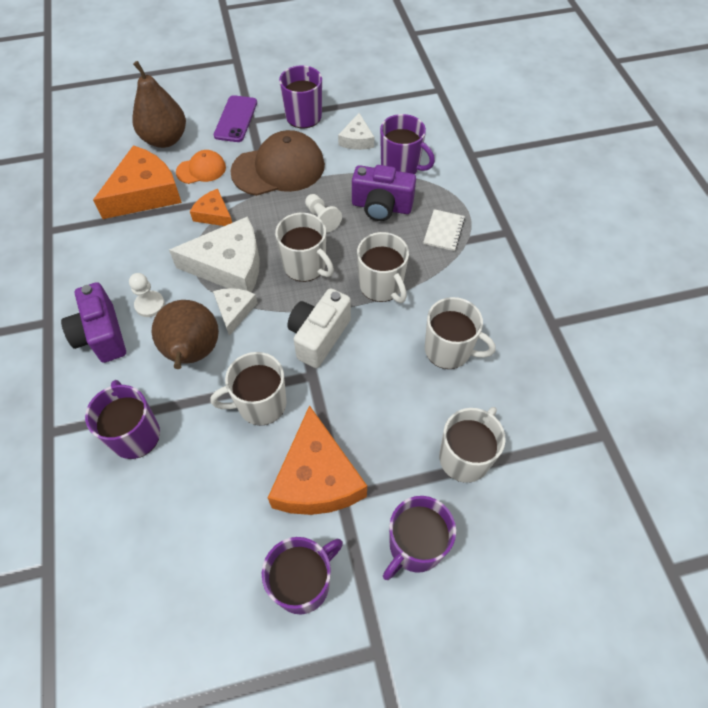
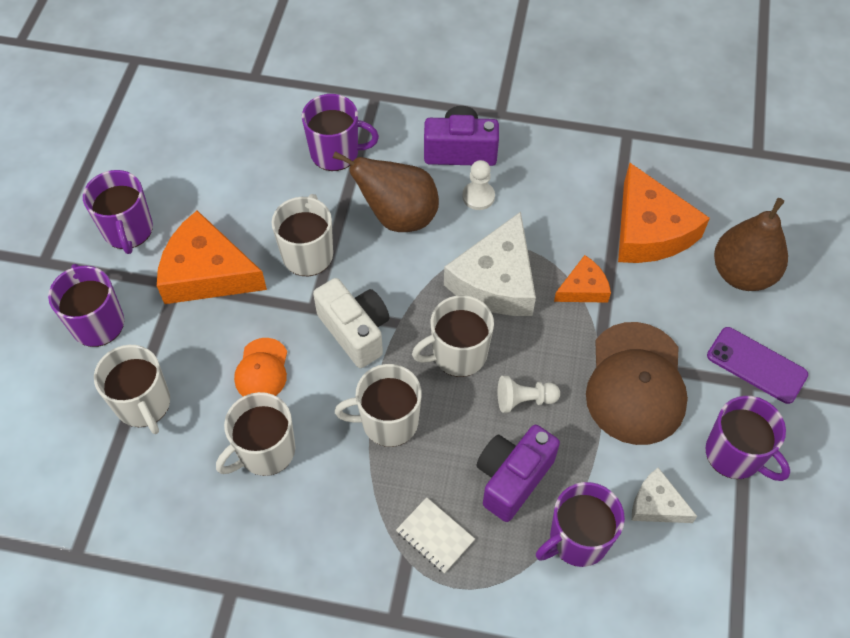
camera: 115 degrees right, 0 degrees up
(201, 169) = (668, 297): orange cap -> orange cap (262, 370)
(234, 311) = (431, 266): white cheese -> none

